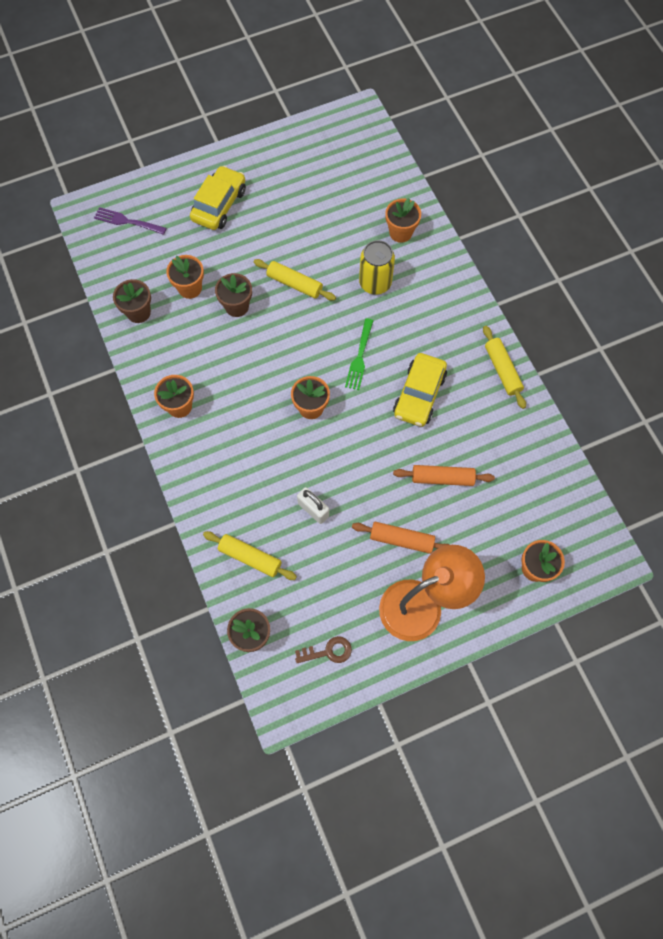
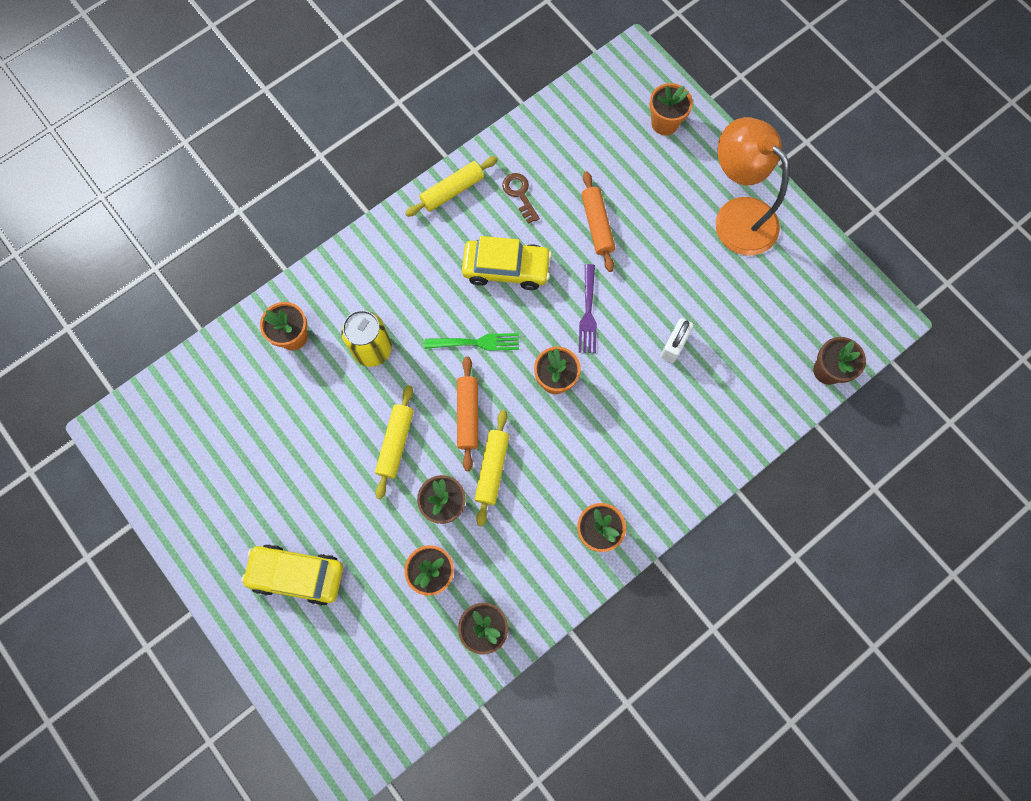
camera: 105 degrees left, 5 degrees up
(127, 221) = (350, 694): purple fork -> purple fork (588, 312)
(250, 557) = (748, 396): yellow rolling pin -> yellow rolling pin (492, 469)
(328, 651) = (815, 292): brown key -> brown key (519, 194)
(401, 540) = (677, 250): orange rolling pin -> orange rolling pin (468, 415)

